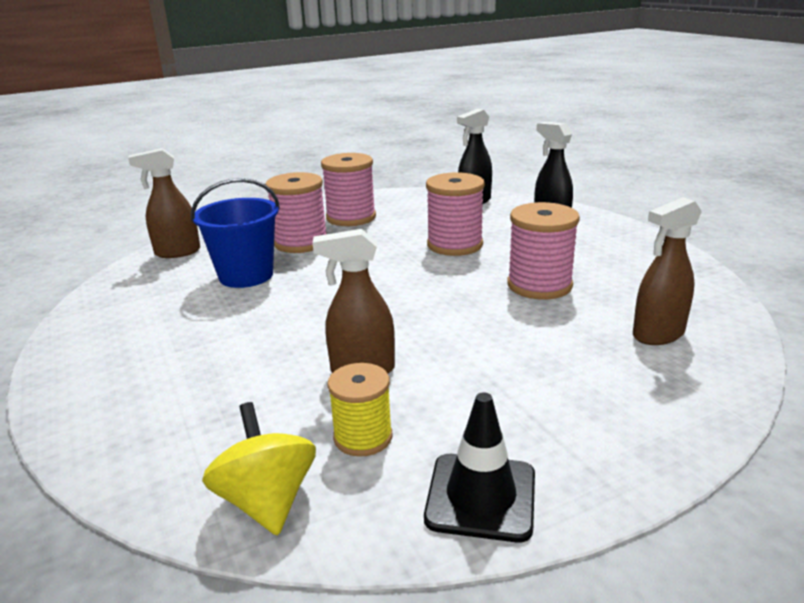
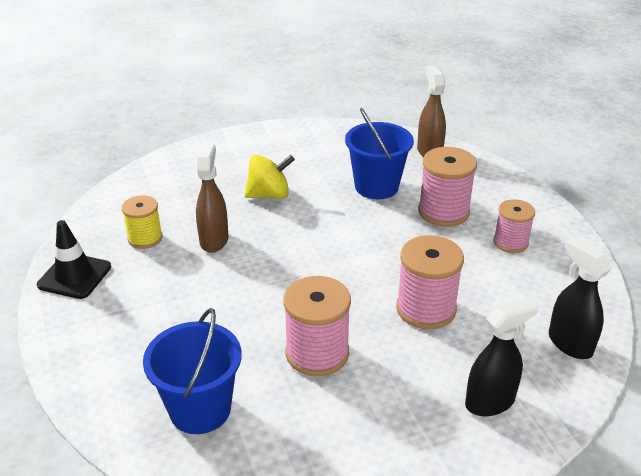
camera: 95 degrees right, 10 degrees up
(267, 501) = (113, 208): yellow spinning top -> yellow spinning top (269, 195)
(351, 217) = (510, 242): pink spool -> pink spool, size x0.64
(658, 334) = (200, 409): brown spray bottle -> blue bucket

